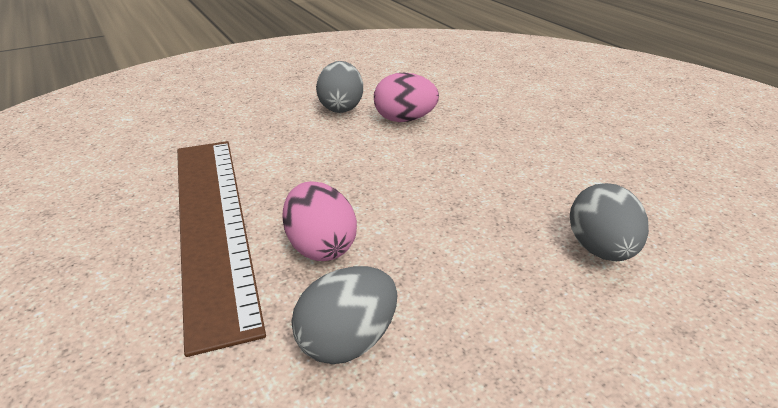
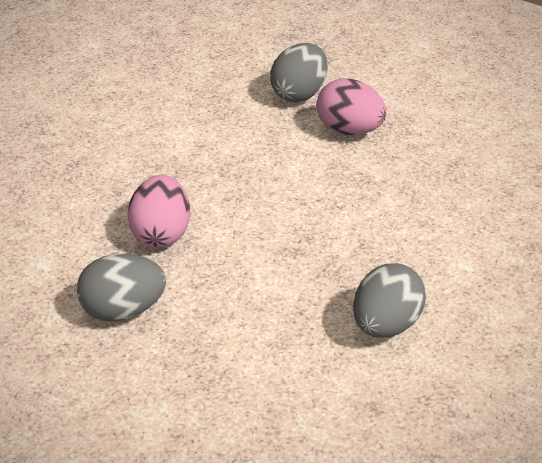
camera: 30 degrees right, 5 degrees up
(213, 224) = (95, 184): brown ruler -> none

